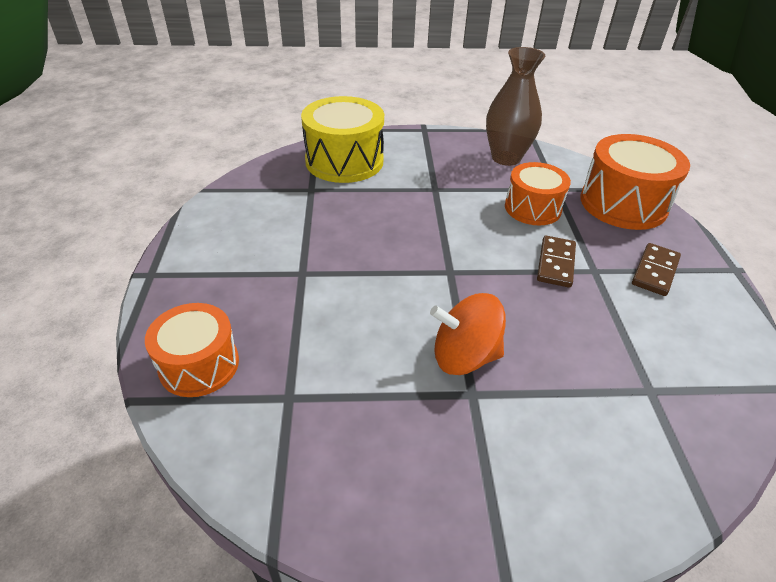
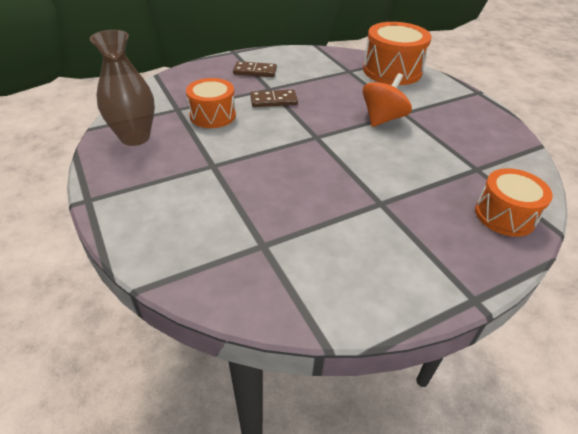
camera: 115 degrees left, 0 degrees up
(344, 161) = (191, 240): yellow drum -> none
(464, 356) = (382, 119): orange spinning top -> orange spinning top turned 120 degrees counterclockwise
(623, 203) = (183, 83): orange drum -> orange drum (392, 71)

